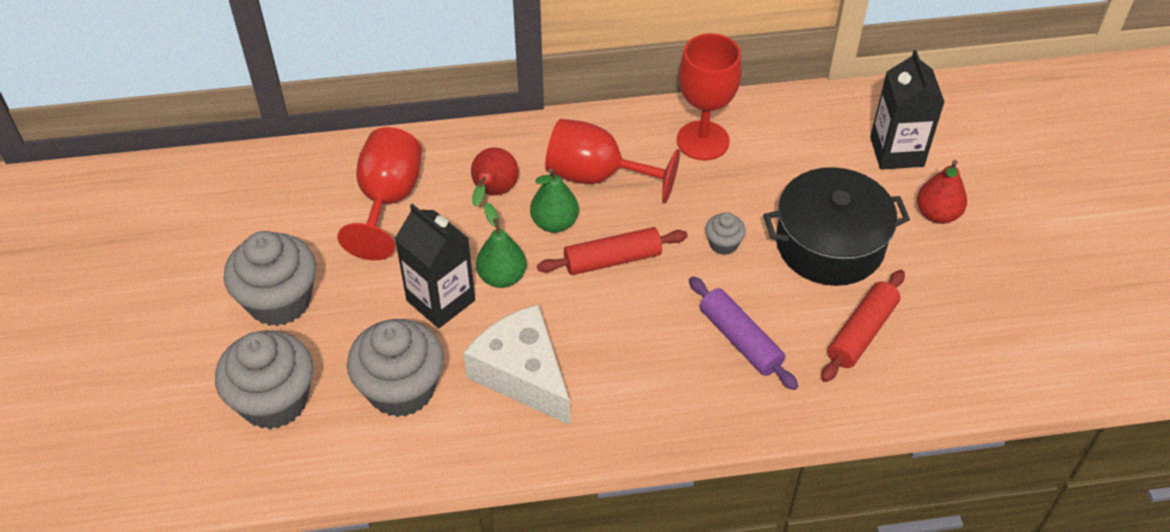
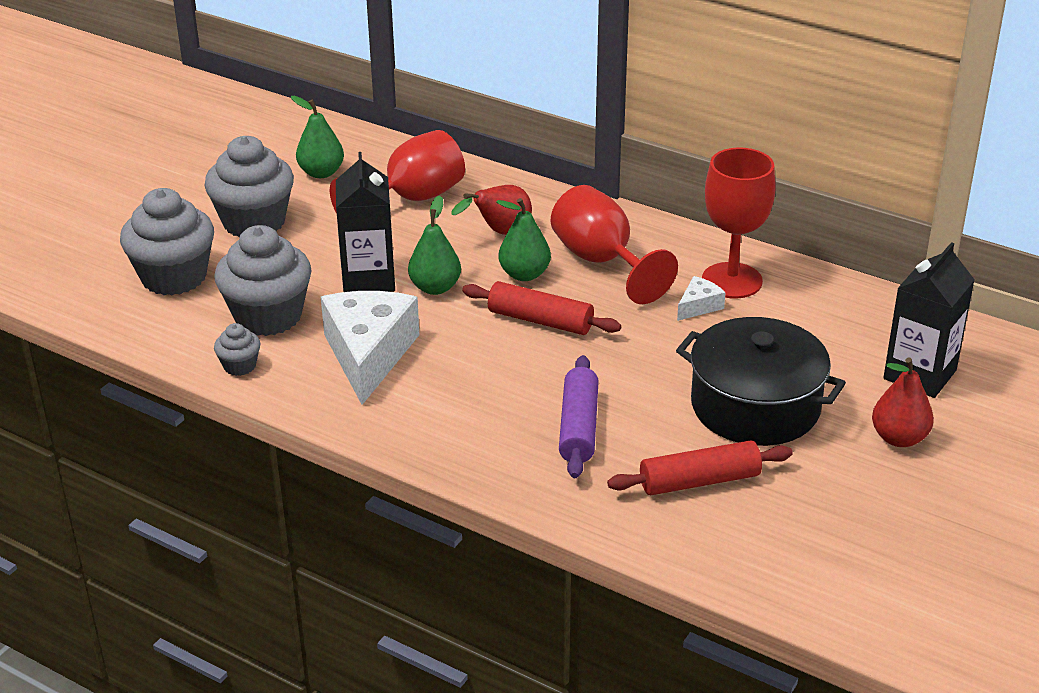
camera: 40 degrees right, 15 degrees down
(279, 215) = (321, 173): none -> green pear
(705, 178) = (699, 306): none -> white cheese
(723, 244) = (653, 357): grey cupcake -> grey cupcake (239, 366)

